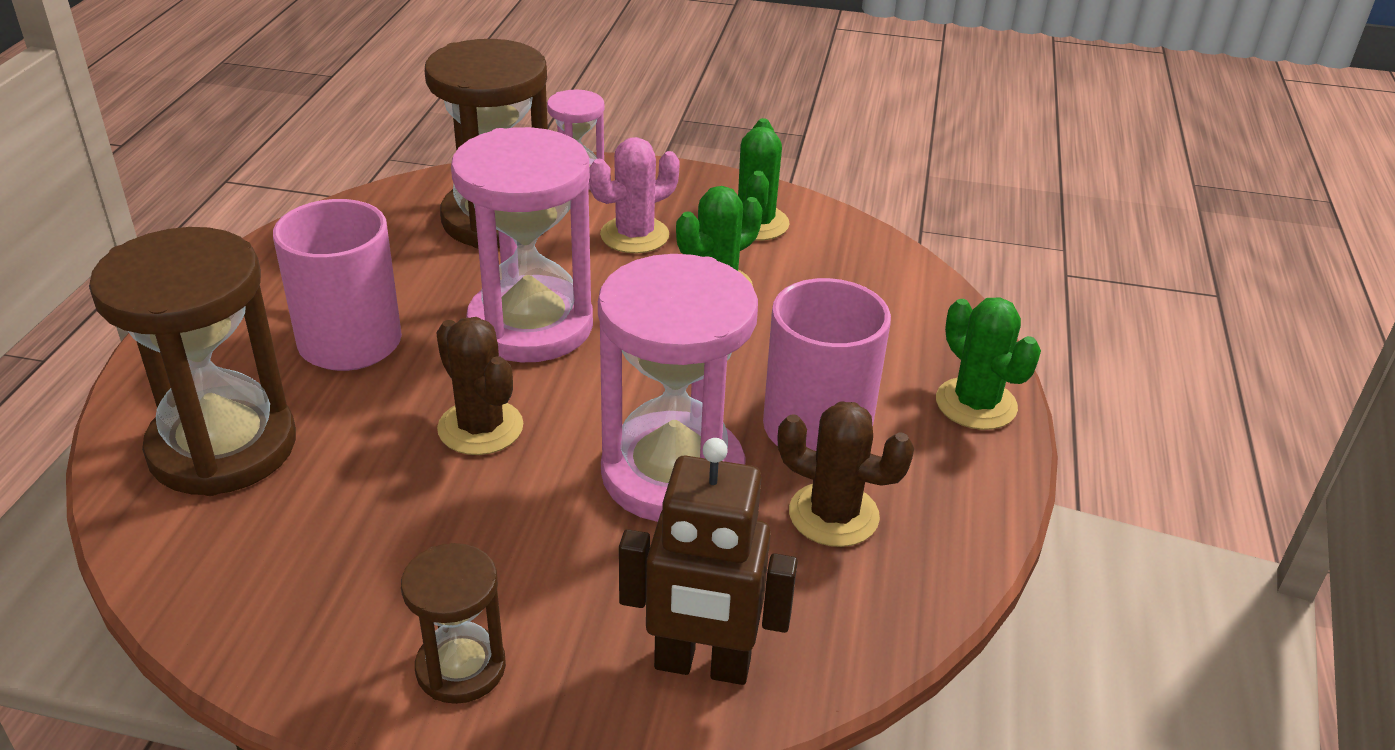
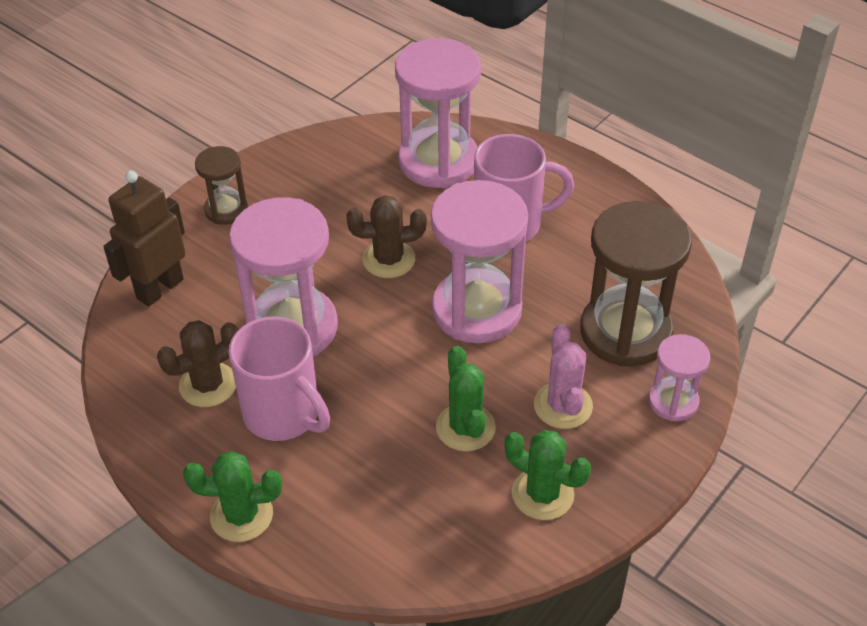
camera: 120 degrees right, 10 degrees up
(223, 447) = (438, 161): brown hourglass -> pink hourglass

